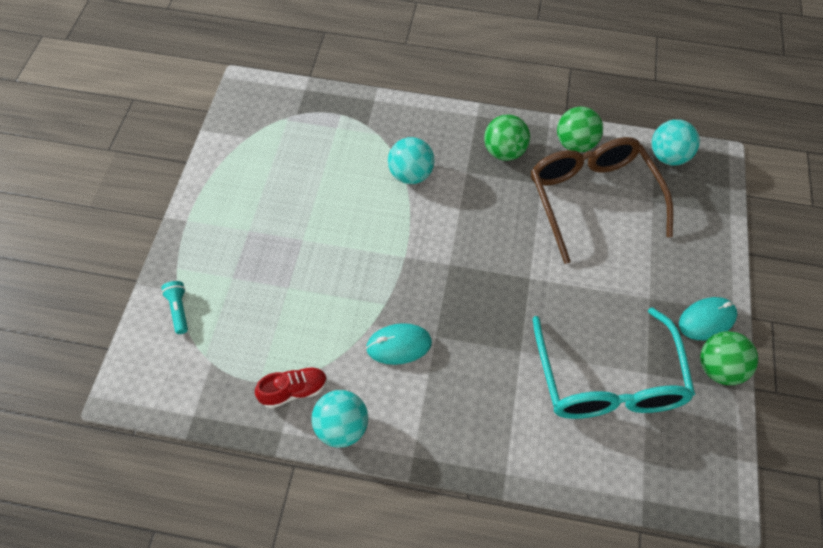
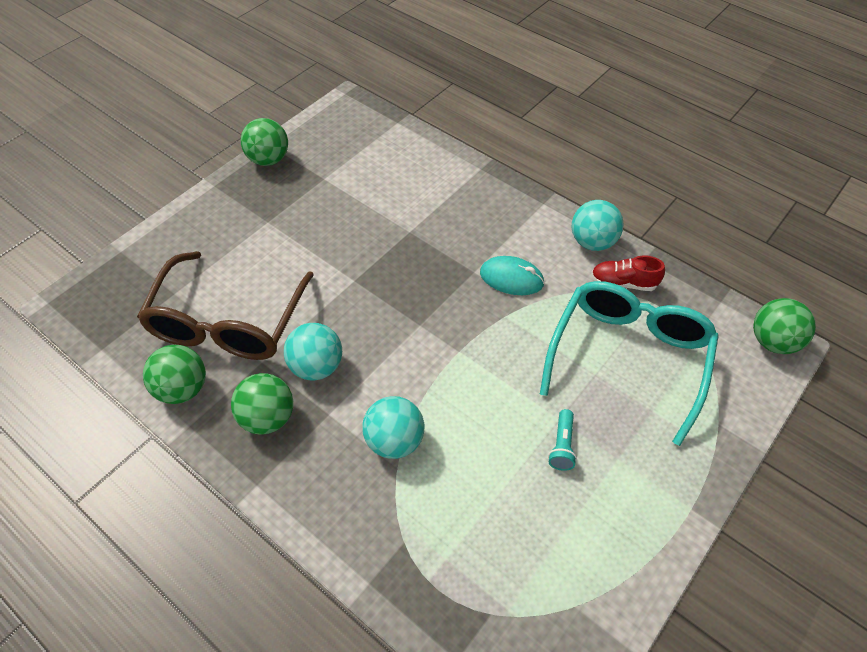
camera: 150 degrees left, 5 degrees down
(137, 392) = (773, 341): none -> green ball
(178, 310) = (720, 401): turquoise flashlight -> turquoise flashlight (562, 446)
(608, 381) = (358, 185): turquoise glasses -> turquoise glasses (628, 357)
(668, 156) = (106, 328): turquoise ball -> turquoise ball (316, 366)
(707, 320) = (240, 189): turquoise mouse -> none

